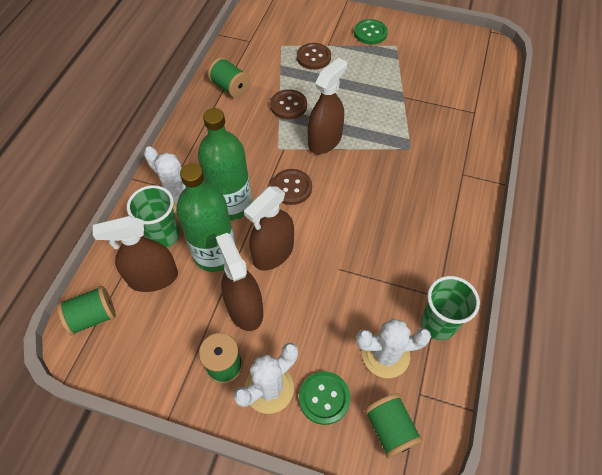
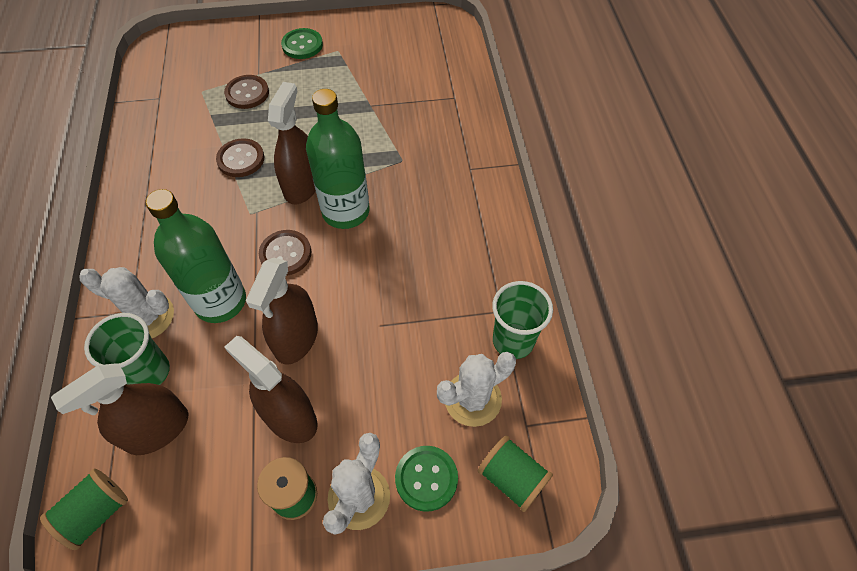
camera: 25 degrees left, 0 degrees up
(215, 254) = (225, 368): green bottle -> green bottle (345, 211)
(230, 87) = (158, 161): green spool -> none

